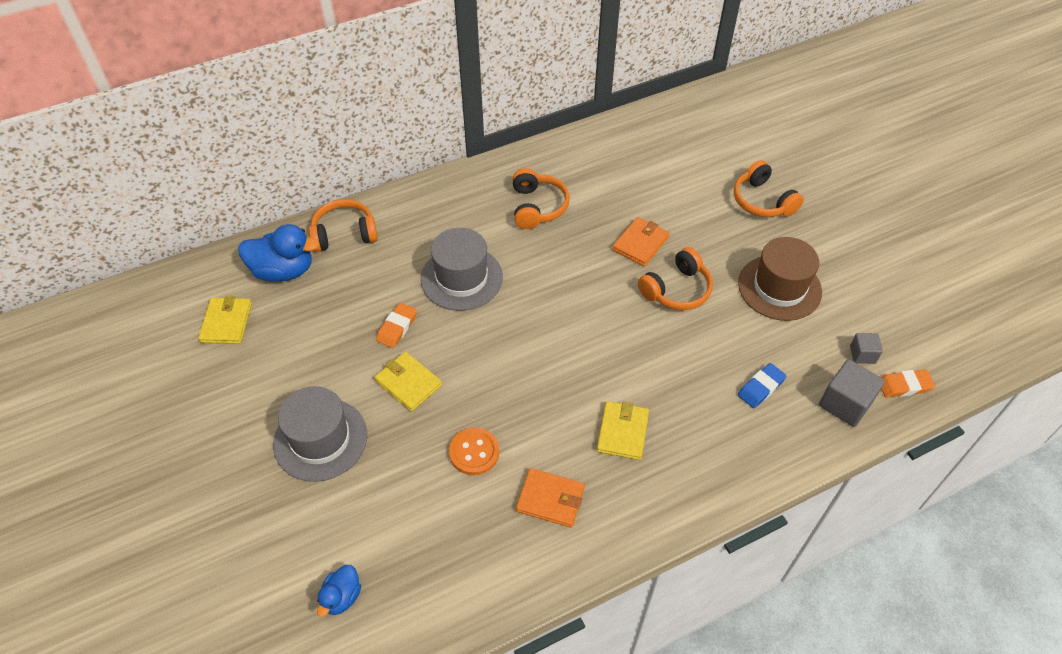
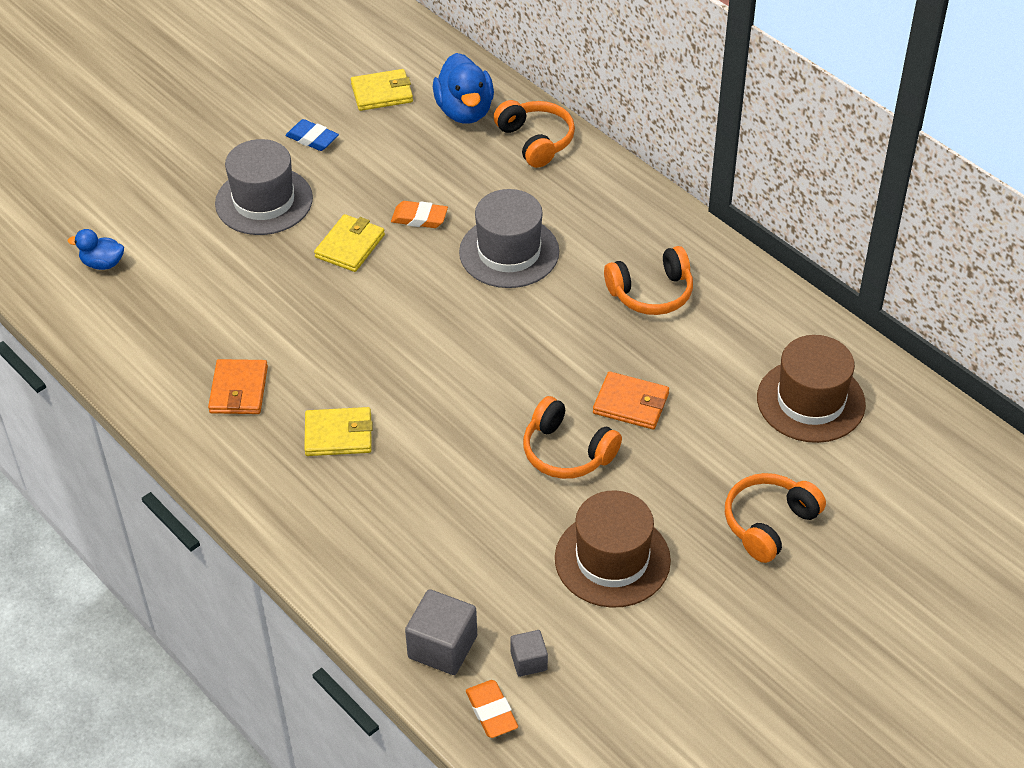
camera: 75 degrees right, 5 degrees down
(474, 452) = (279, 317): orange button -> none
(663, 154) = (810, 401): none -> brown hat
(761, 388) = (440, 556): blue eraser -> blue eraser (312, 138)

